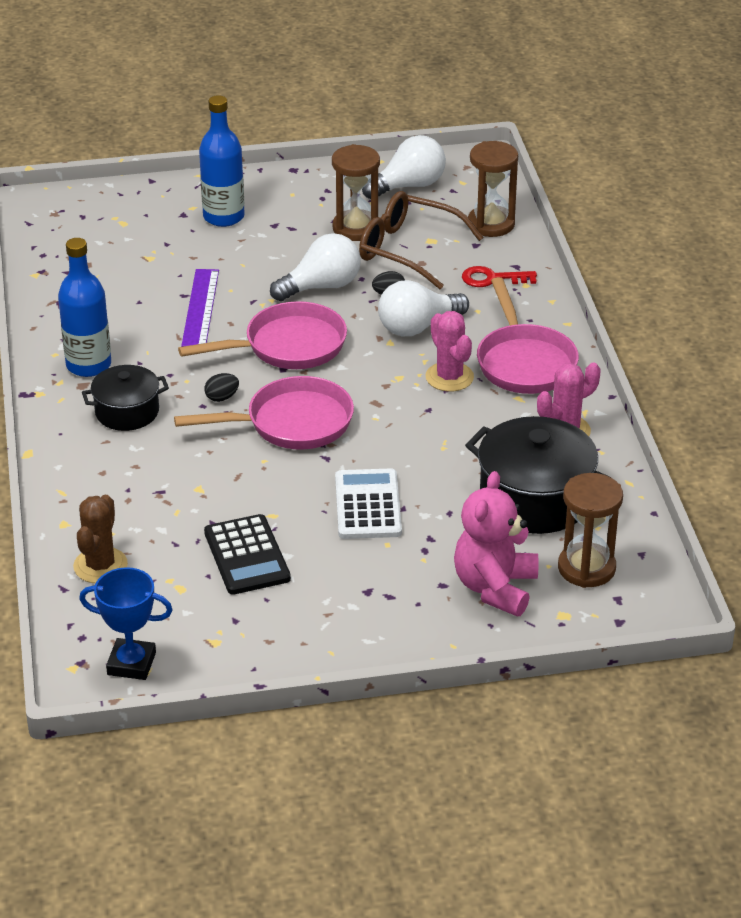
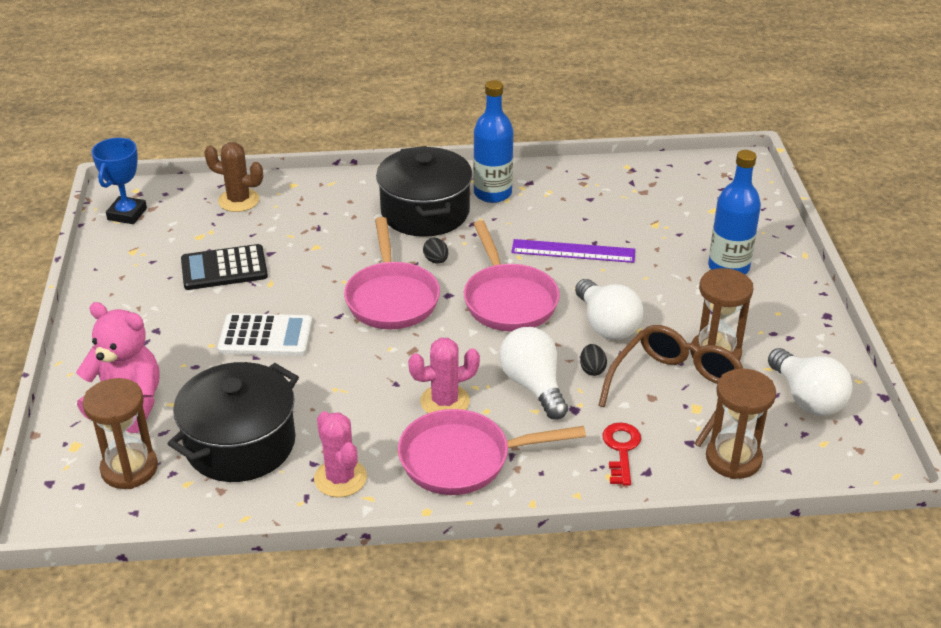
camera: 95 degrees right, 0 degrees up
(127, 412) = (425, 212): black pot -> black pot, size x1.66

